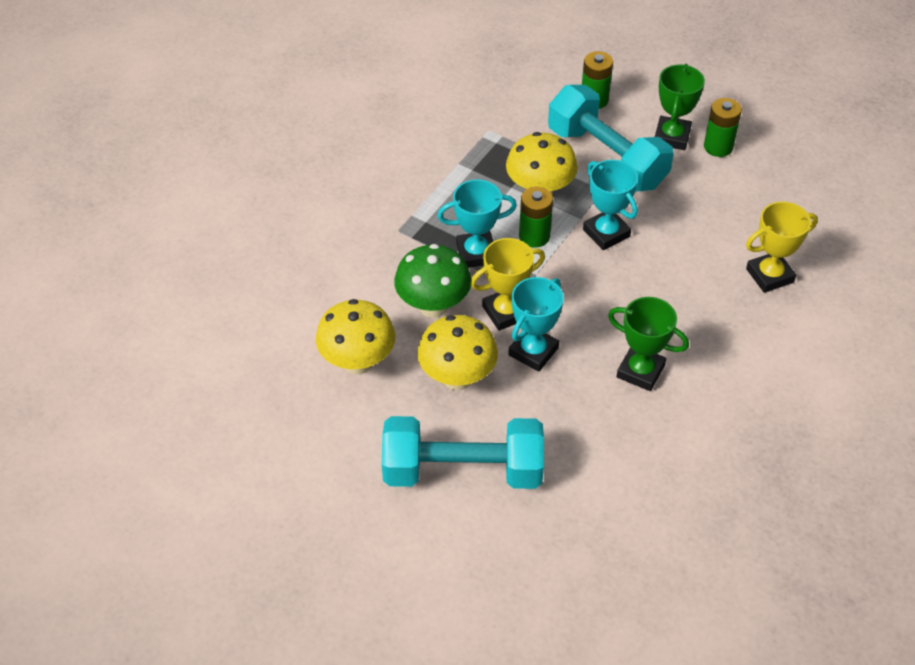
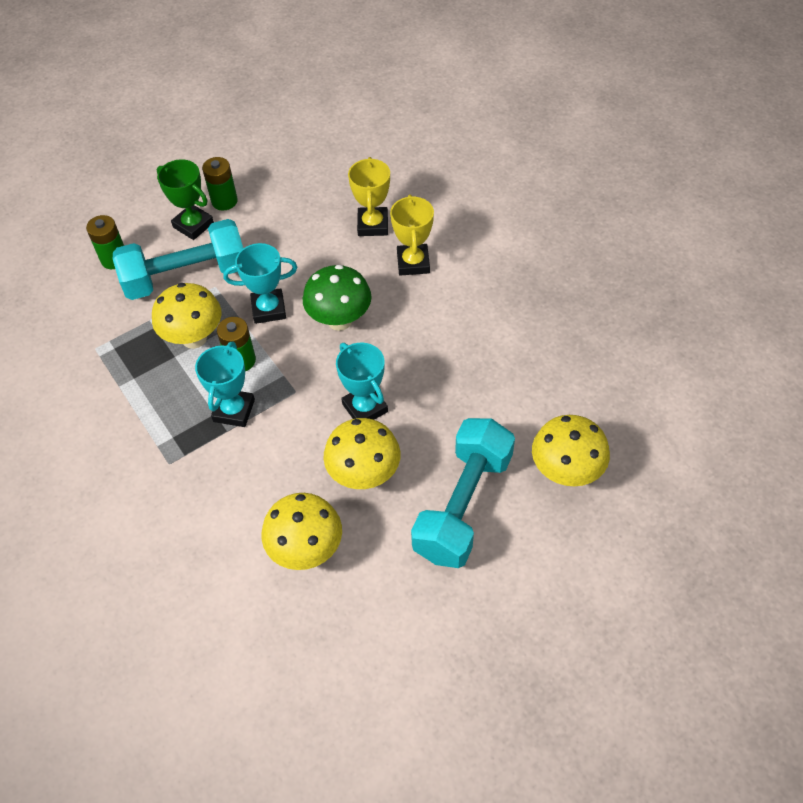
camera: 65 degrees left, 5 degrees up
(433, 306) = (275, 466): green mushroom -> green mushroom (339, 320)
(506, 312) = (312, 412): yellow trophy -> yellow trophy (413, 263)
(547, 551) = (565, 472): none -> yellow mushroom
(640, 371) = (422, 342): green trophy -> none

